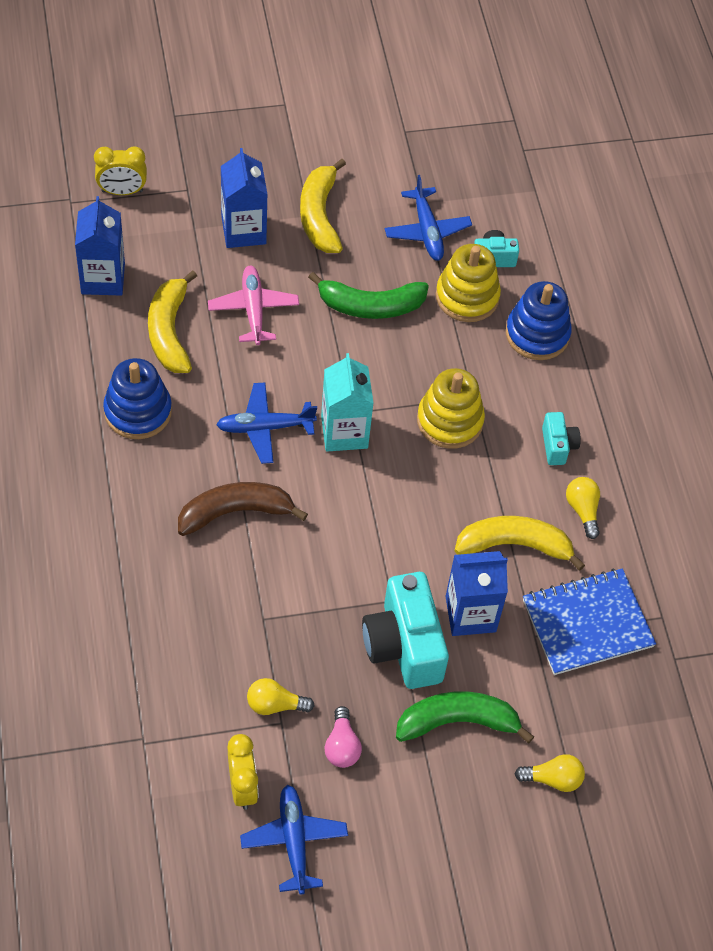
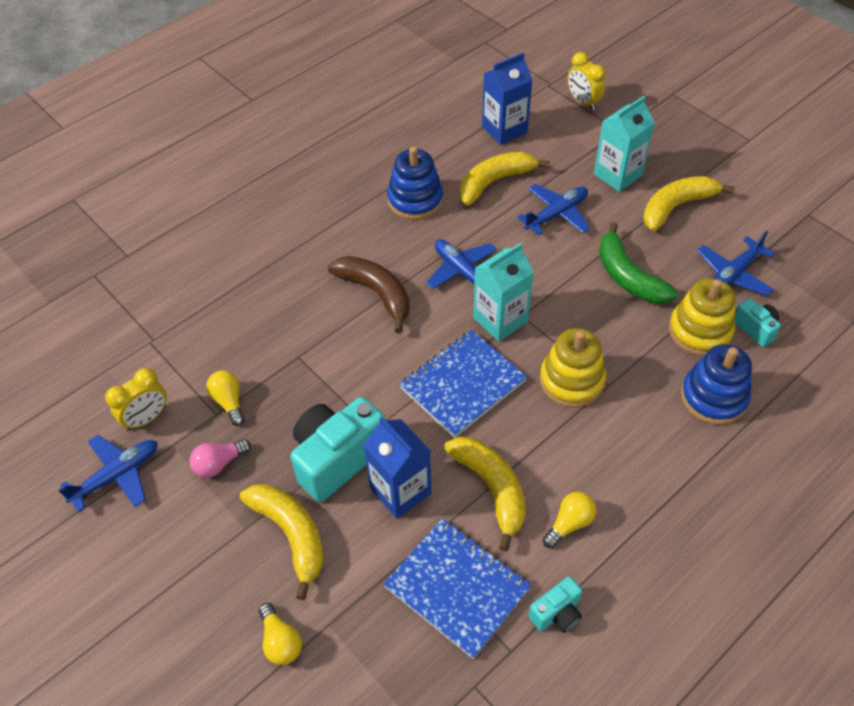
camera: 65 degrees right, 5 degrees down
(243, 230) = (617, 175): blue carton -> turquoise carton
(253, 309) = (556, 214): pink plane -> blue plane
(394, 504) = (463, 384): none -> blue notebook
(457, 722) = (291, 535): green banana -> yellow banana
(557, 446) = (617, 470): turquoise camera -> turquoise camera (556, 613)

